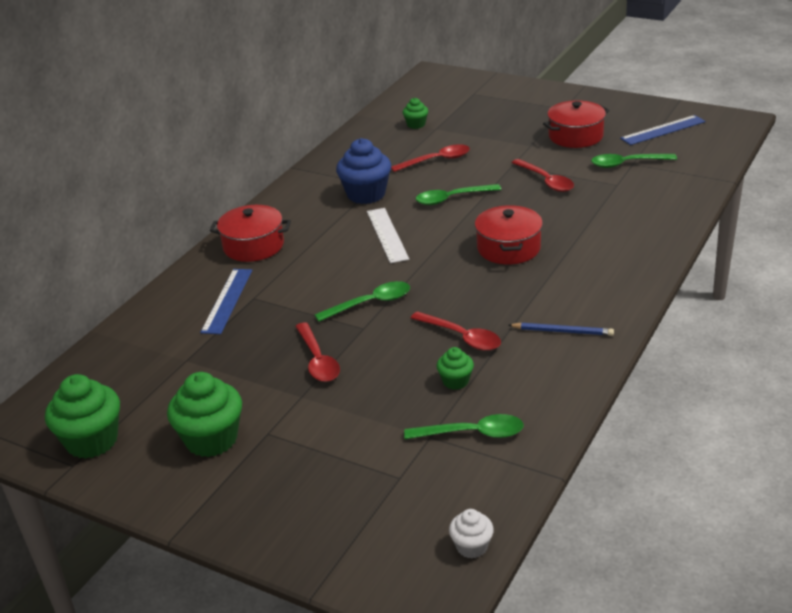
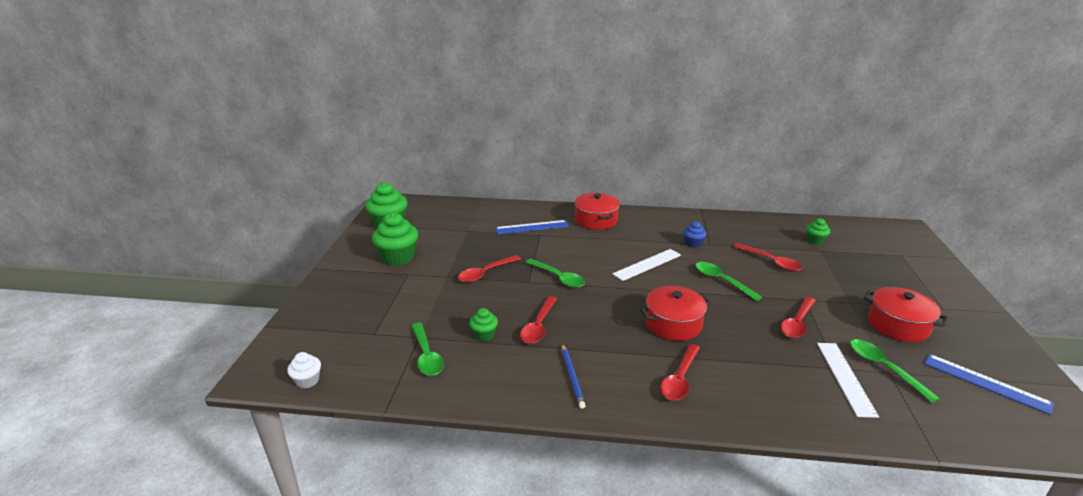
camera: 65 degrees right, 5 degrees down
(366, 194) = (693, 244): blue cupcake -> blue cupcake, size x0.52
(595, 267) = (680, 379): none -> red spoon
(631, 185) = (845, 378): none -> white ruler

